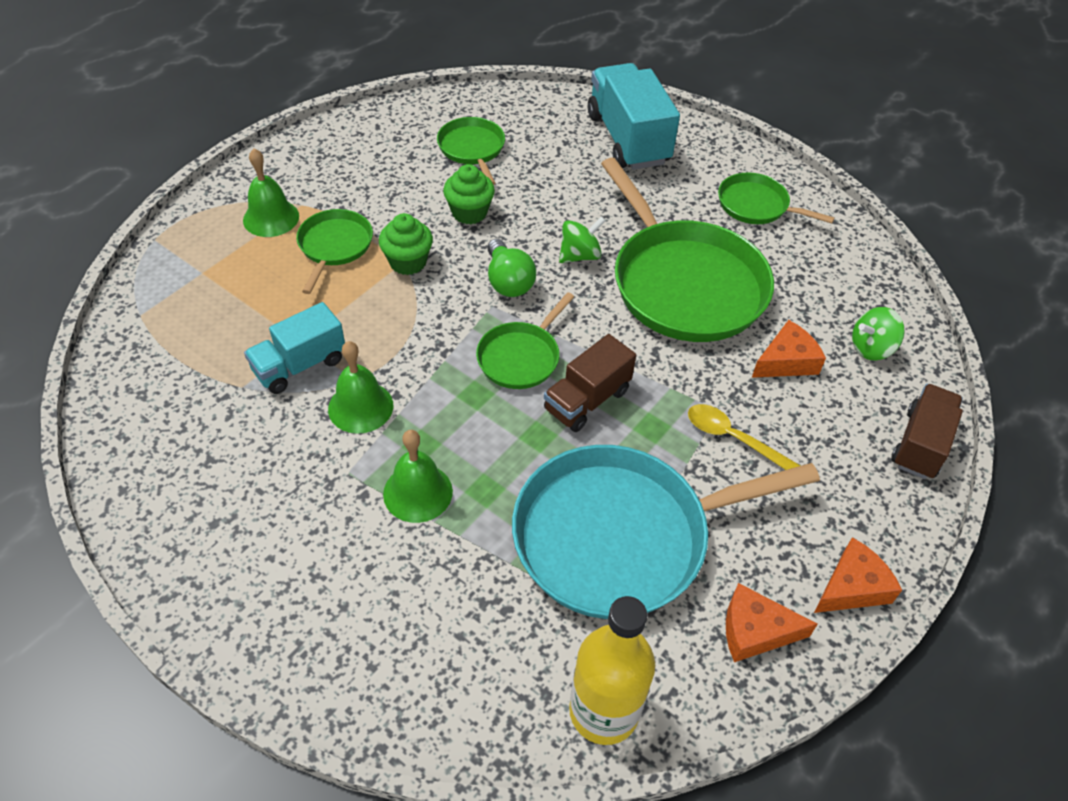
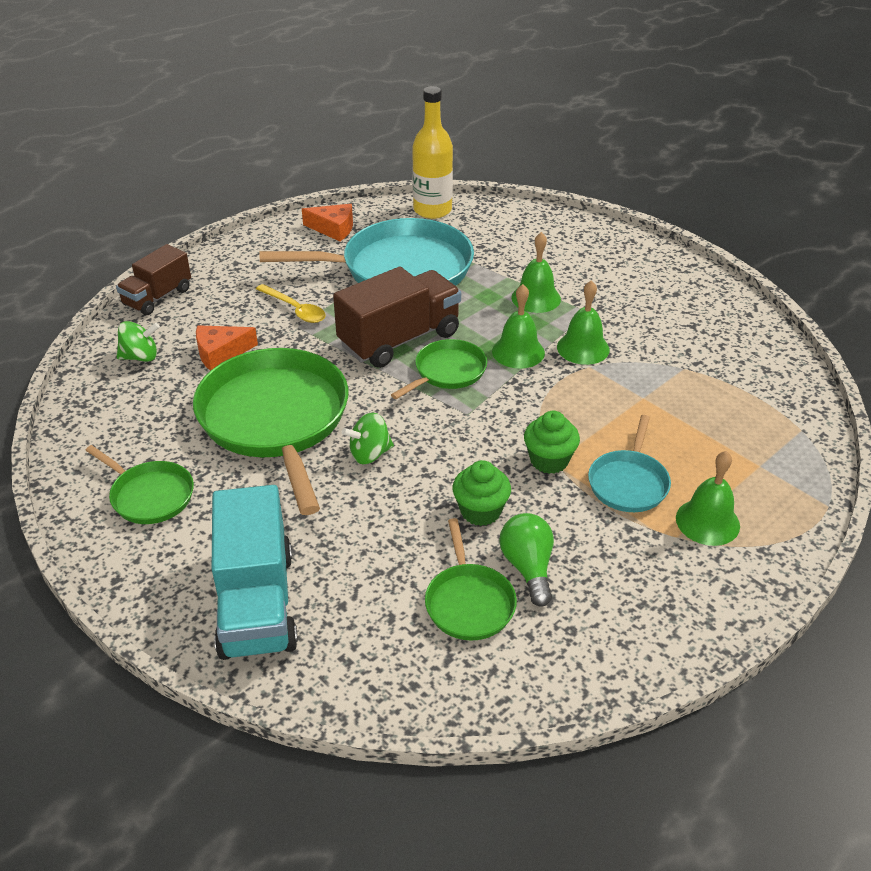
camera: 170 degrees left, 10 degrees down
(300, 365) = (639, 379): turquoise truck -> none
(334, 246) = (628, 483): green pan -> turquoise pan
(440, 394) = (518, 352): none -> green bell
(508, 281) = (448, 434): green light bulb -> green light bulb (528, 567)
(587, 400) = (399, 339): brown truck -> brown truck, size x1.60
(852, 587) = (263, 239): orange cheese -> none

